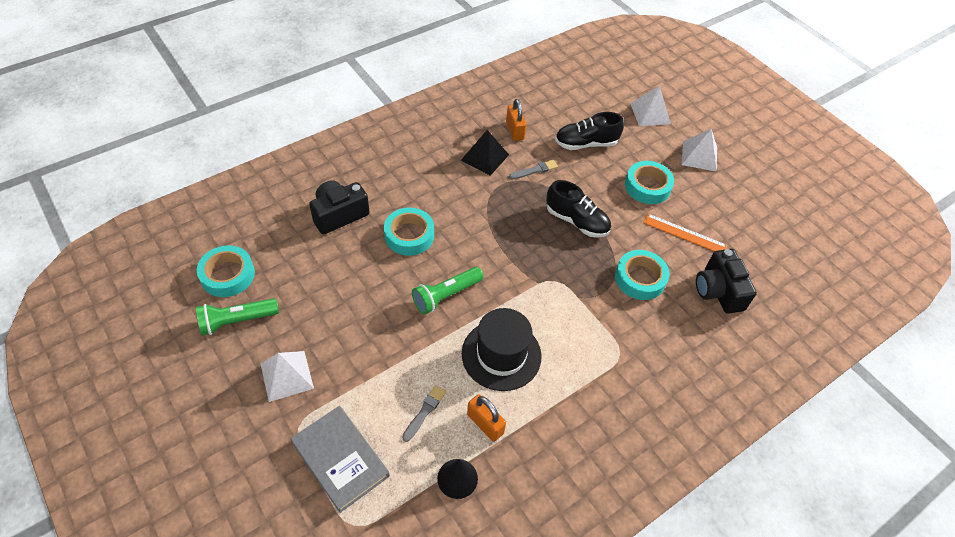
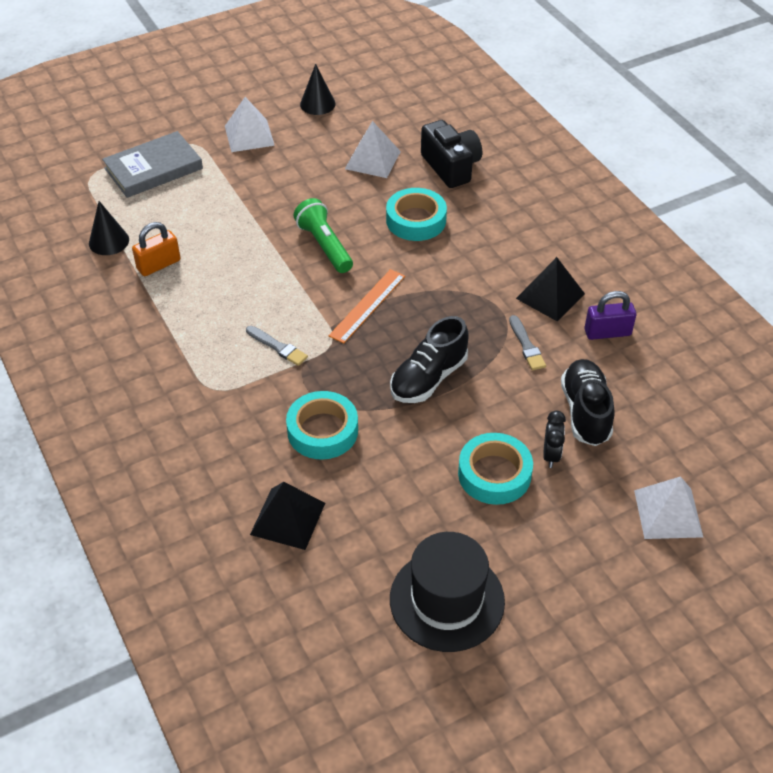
camera: 100 degrees right, 5 degrees down
(227, 275) = (374, 95): turquoise tape -> none
(237, 321) = (317, 104): green flashlight -> black cone
(424, 411) = (185, 223): grey brush -> grey brush (277, 347)
(501, 355) = (237, 284): black hat -> black hat (447, 600)
(515, 130) = (607, 332): orange padlock -> purple padlock
(624, 160) = (551, 455): none -> black clock
(684, 234) = (396, 501): orange ruler -> orange ruler (367, 305)
(699, 156) = (566, 563): white pyramid -> white pyramid (372, 160)
(718, 291) = (287, 518): black camera -> black pyramid

